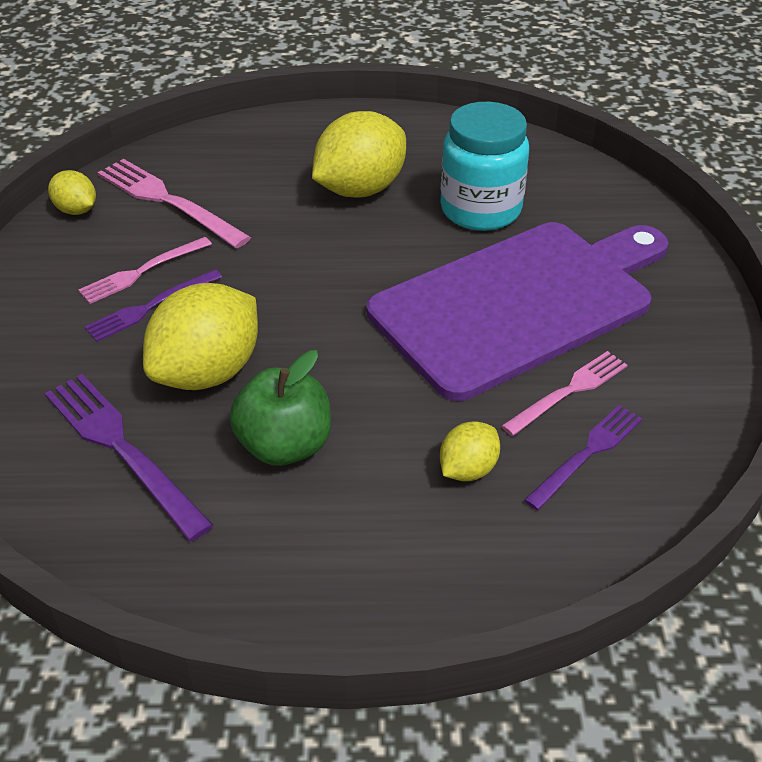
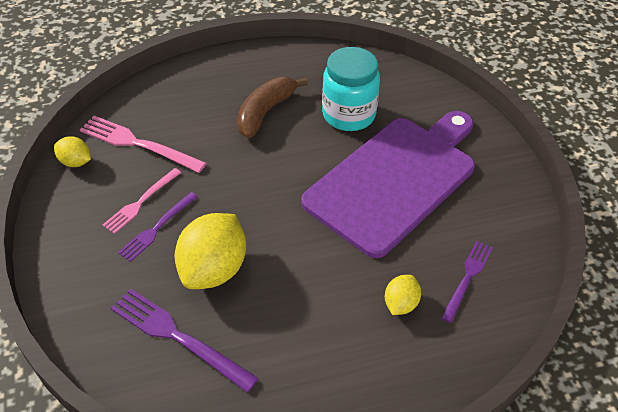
camera: 15 degrees left, 5 degrees up
(285, 445) = (282, 312): green apple -> none
(360, 189) = (265, 112): yellow lemon -> brown banana
(569, 391) = (444, 237): pink fork -> none

